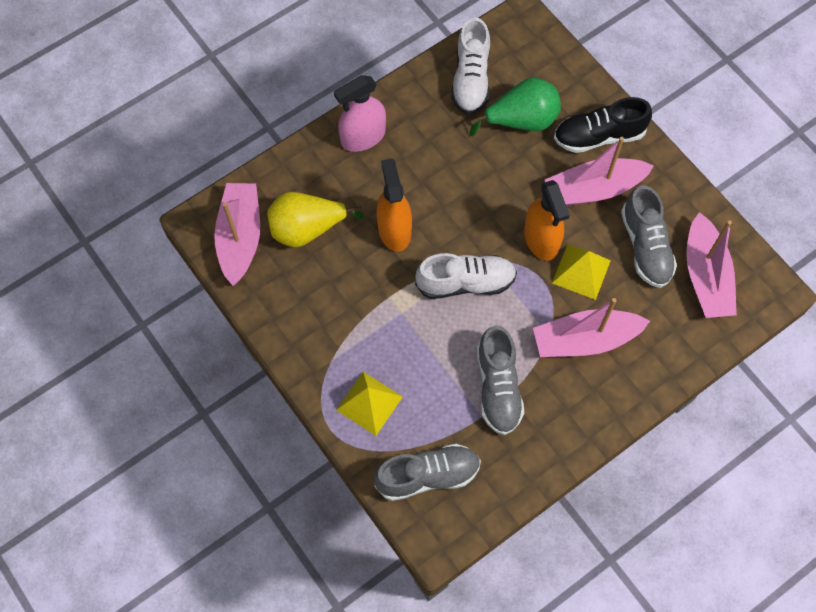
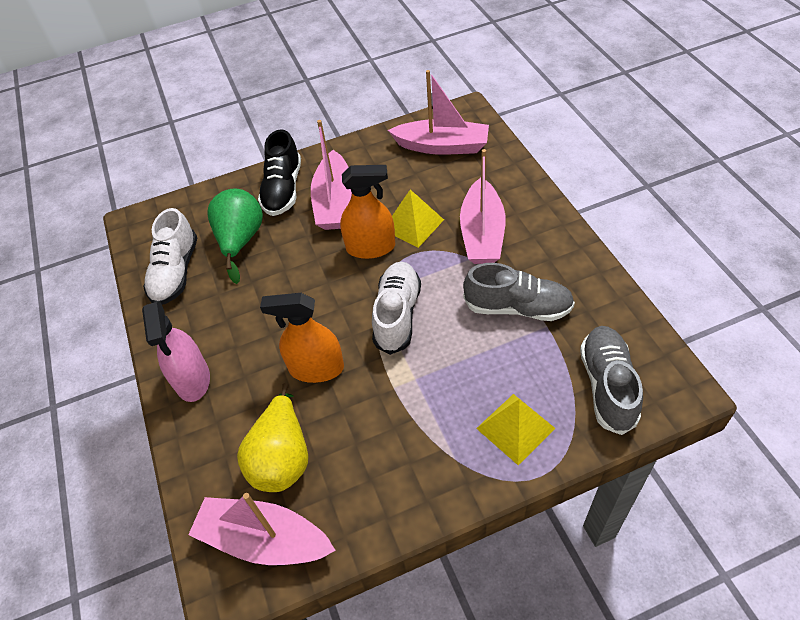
camera: 70 degrees left, 15 degrees down
(471, 79) = (175, 272): white shoe -> white shoe turned 75 degrees clockwise
(645, 246) = (402, 178): grey shoe -> none

